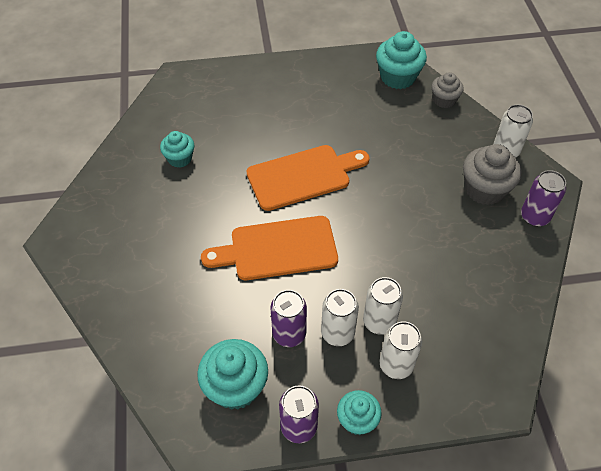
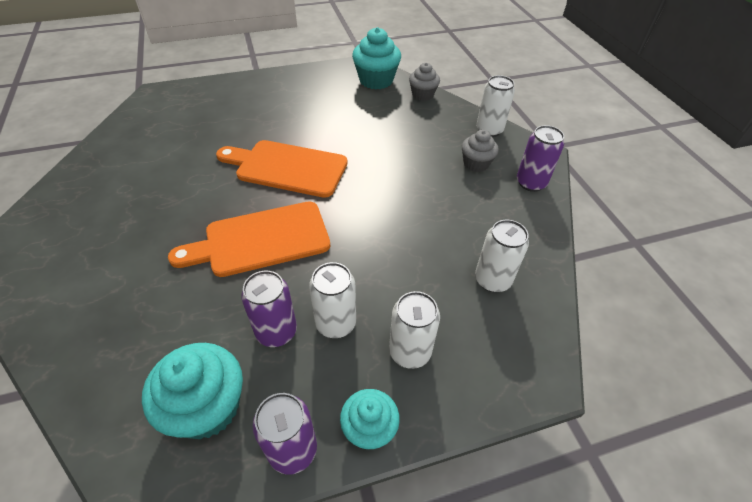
camera: 10 degrees left, 5 degrees down
(180, 158) = (151, 163): turquoise cupcake -> none
(303, 176) = (287, 168): orange cutting board -> orange cutting board turned 135 degrees counterclockwise
(379, 322) = (383, 304): white can -> white can (492, 280)
(484, 189) = (476, 164): grey cupcake -> grey cupcake, size x0.62

